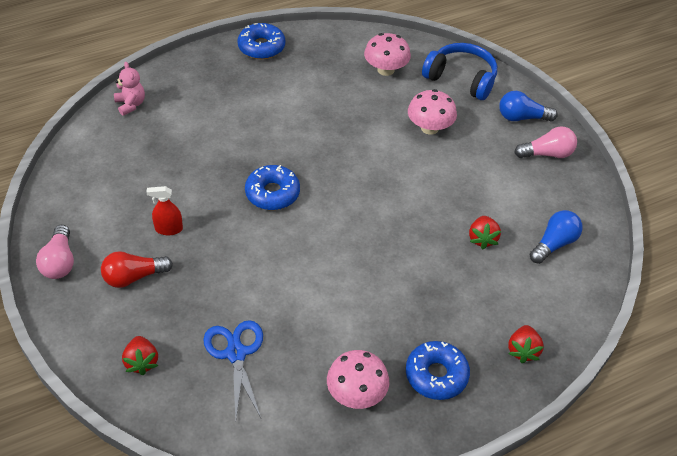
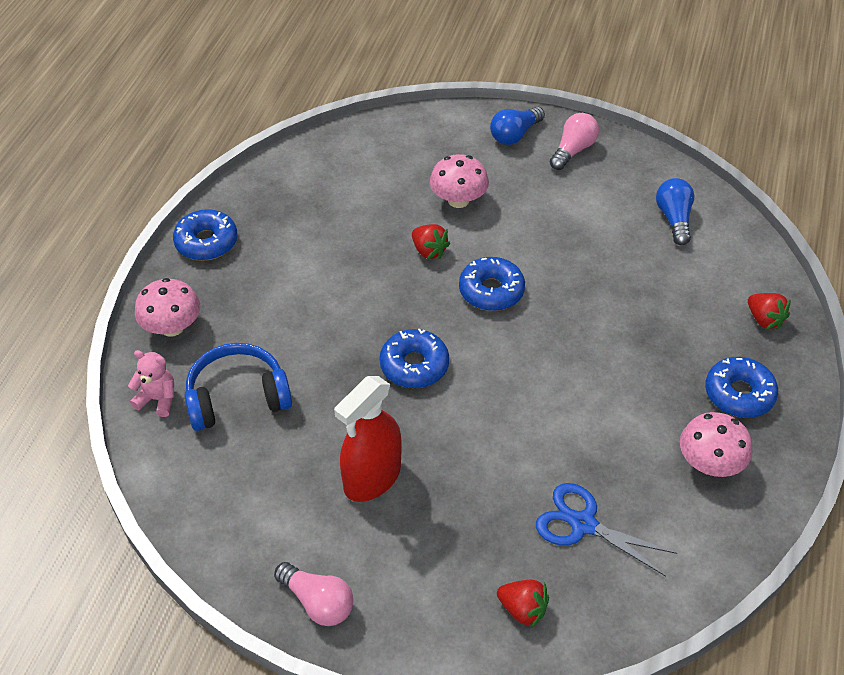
camera: 45 degrees left, 0 degrees up
(134, 277) = (406, 548): red light bulb -> none
(169, 229) = (372, 478): red spray bottle -> red spray bottle, size x1.91
(373, 191) = (491, 291): none -> blue donut
(385, 70) = (350, 177): pink mushroom -> pink mushroom (172, 327)
(461, 79) = (423, 137): blue headphones -> blue headphones (237, 397)
(482, 239) = (623, 259): red strawberry -> red strawberry (429, 251)

